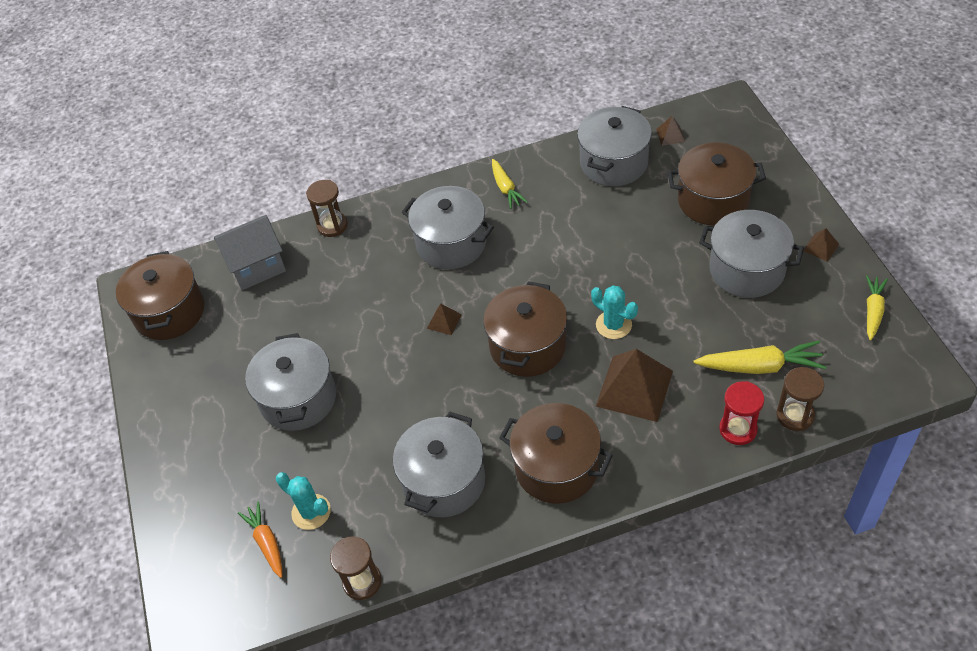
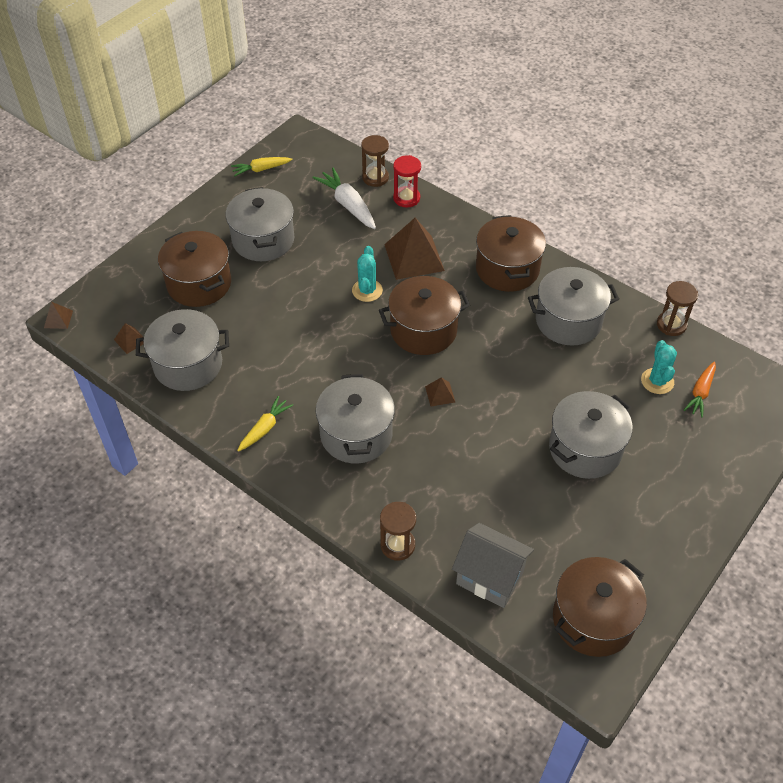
camera: 130 degrees left, 0 degrees up
(760, 366) = (348, 205): yellow carrot -> white carrot
(821, 247) = (215, 210): brown pyramid -> brown pyramid (58, 319)

